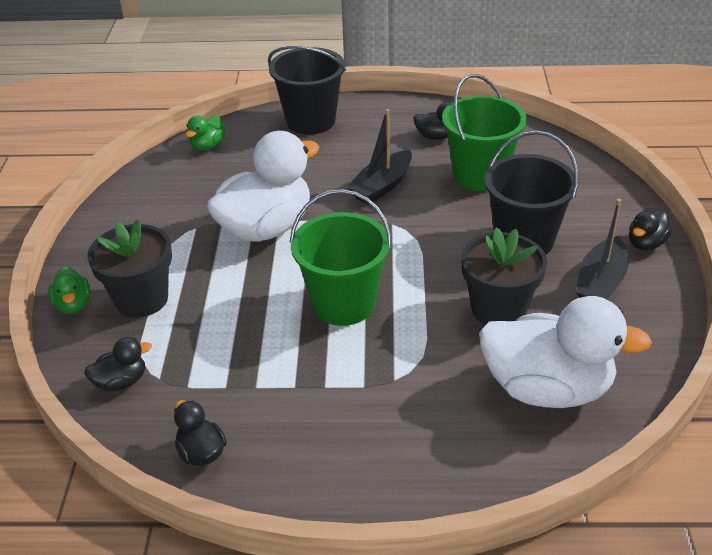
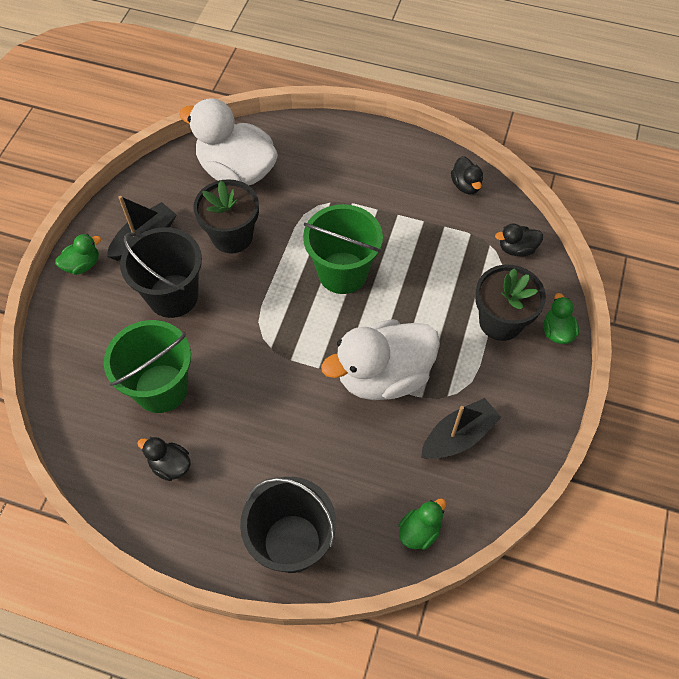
camera: 165 degrees left, 20 degrees up
(382, 186) = (259, 401): black boat -> black boat (458, 436)
(646, 244) = (82, 265): black duck -> green duck

